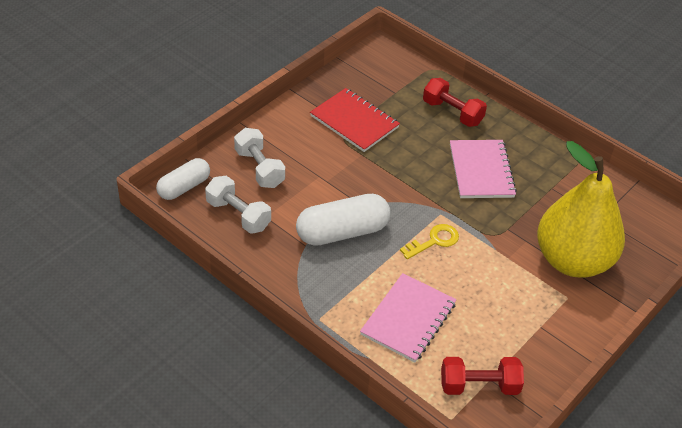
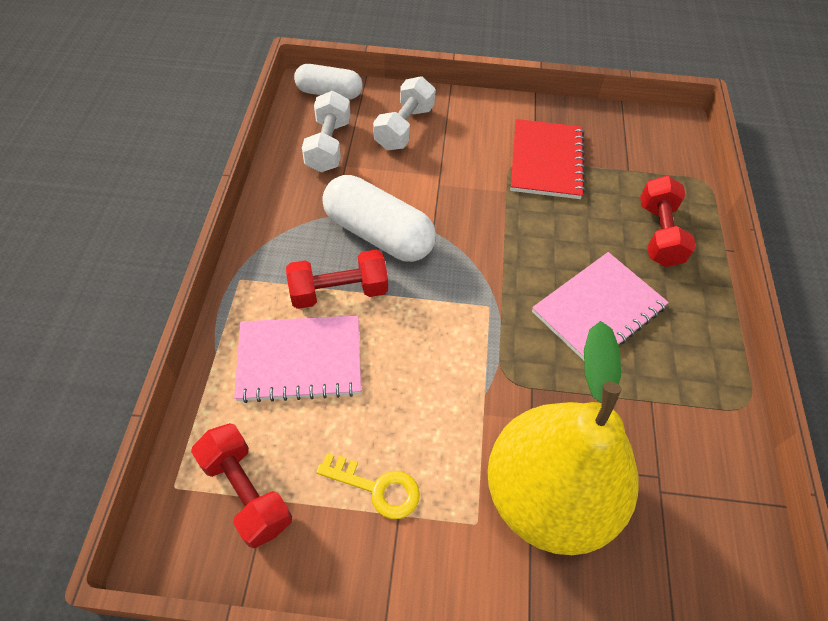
camera: 55 degrees right, 10 degrees up
(372, 275) = (339, 291): none -> red dumbbell
(434, 241) = (440, 322): yellow key -> yellow key (377, 487)

